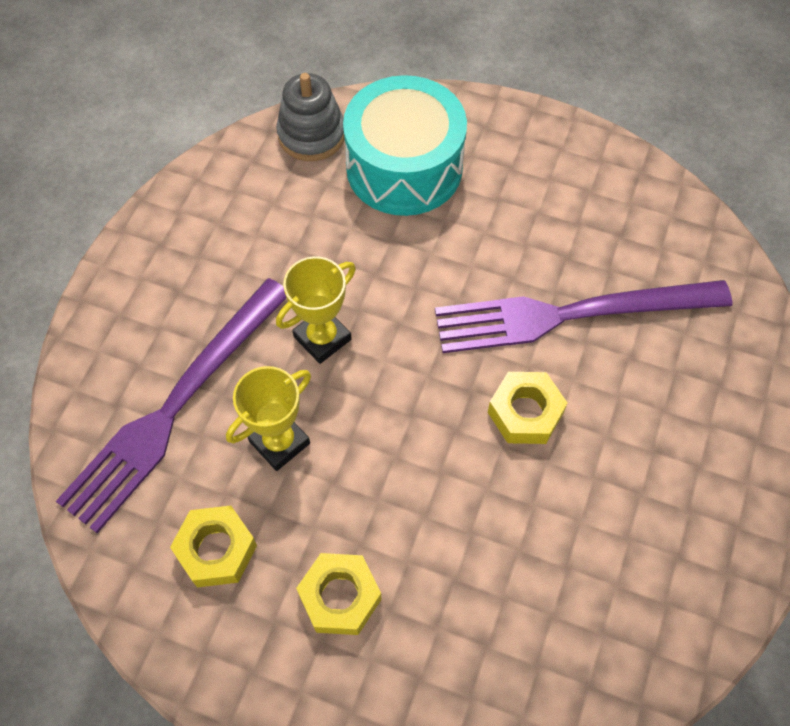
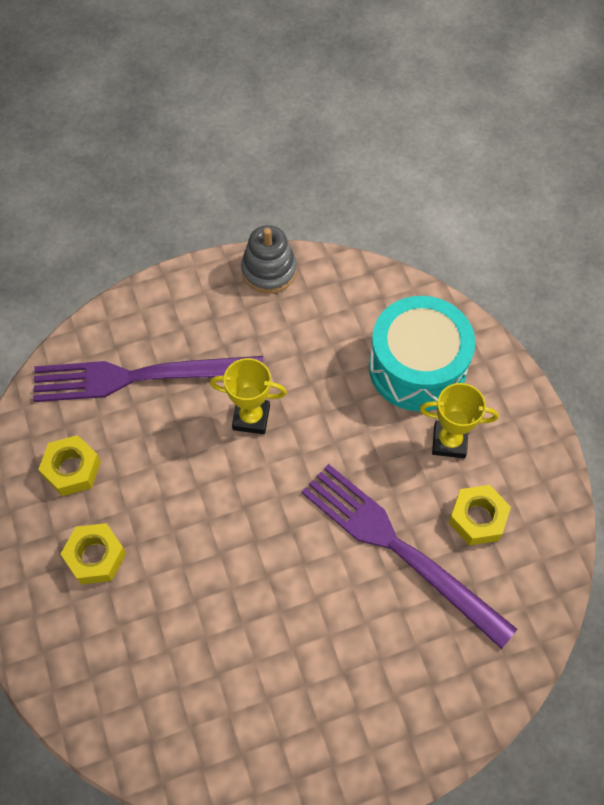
camera: 50 degrees right, 0 degrees up
(279, 442) = (163, 449): yellow trophy -> yellow trophy (449, 441)
(311, 135) = (390, 297): grey stacking toy -> grey stacking toy (269, 271)
(525, 412) = (302, 573): yellow nut -> yellow nut (477, 518)

